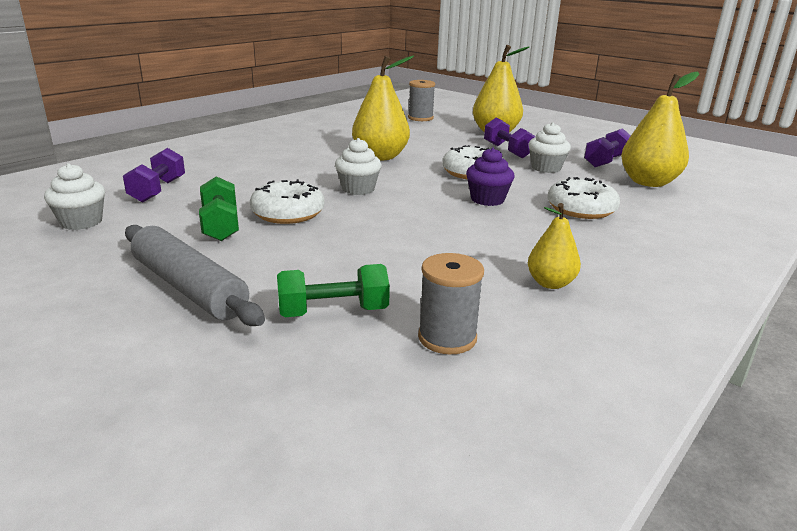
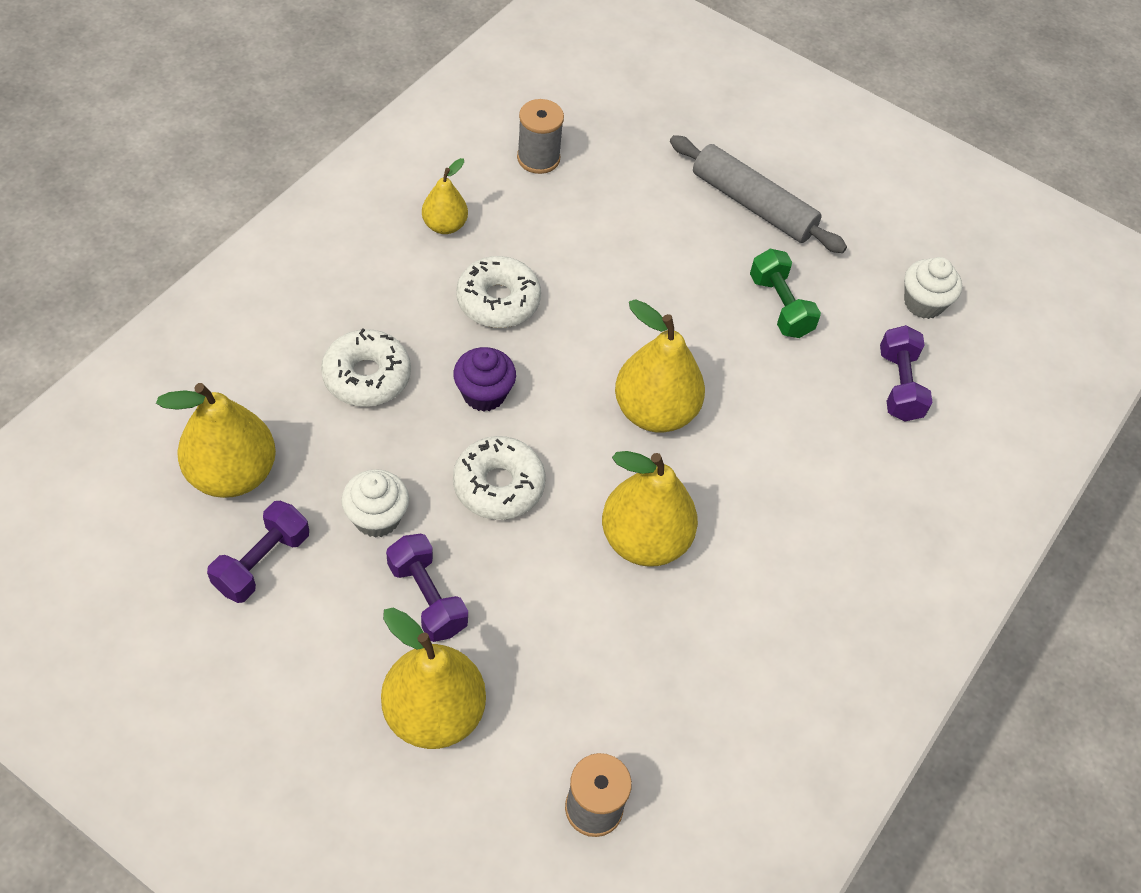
camera: 170 degrees right, 30 degrees up
(288, 213) = (720, 338): white donut -> white donut (498, 301)
(333, 312) = (627, 181): green dumbbell -> none
(358, 189) = (655, 411): white cupcake -> yellow pear

